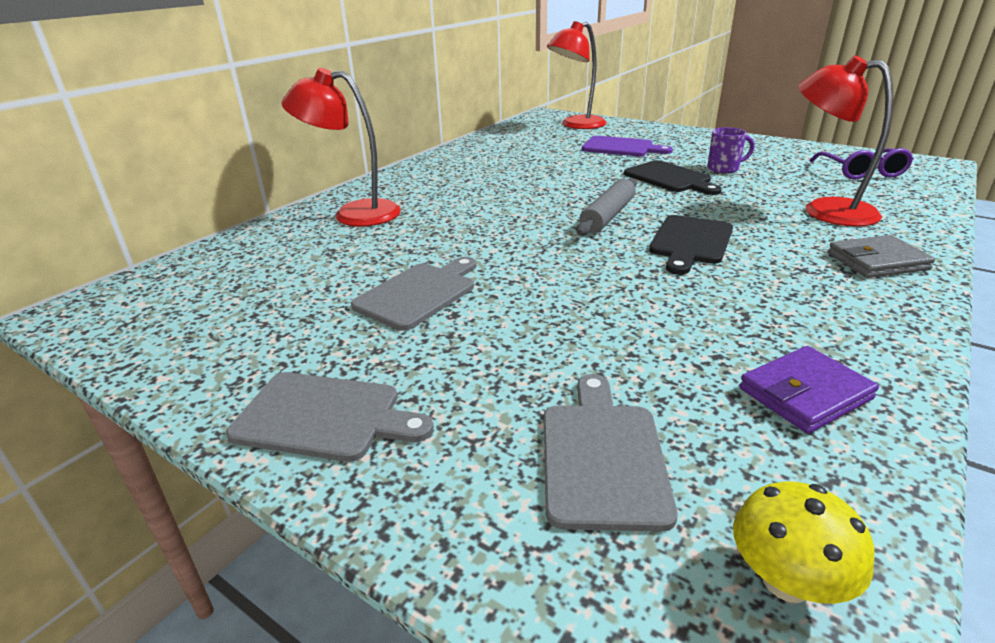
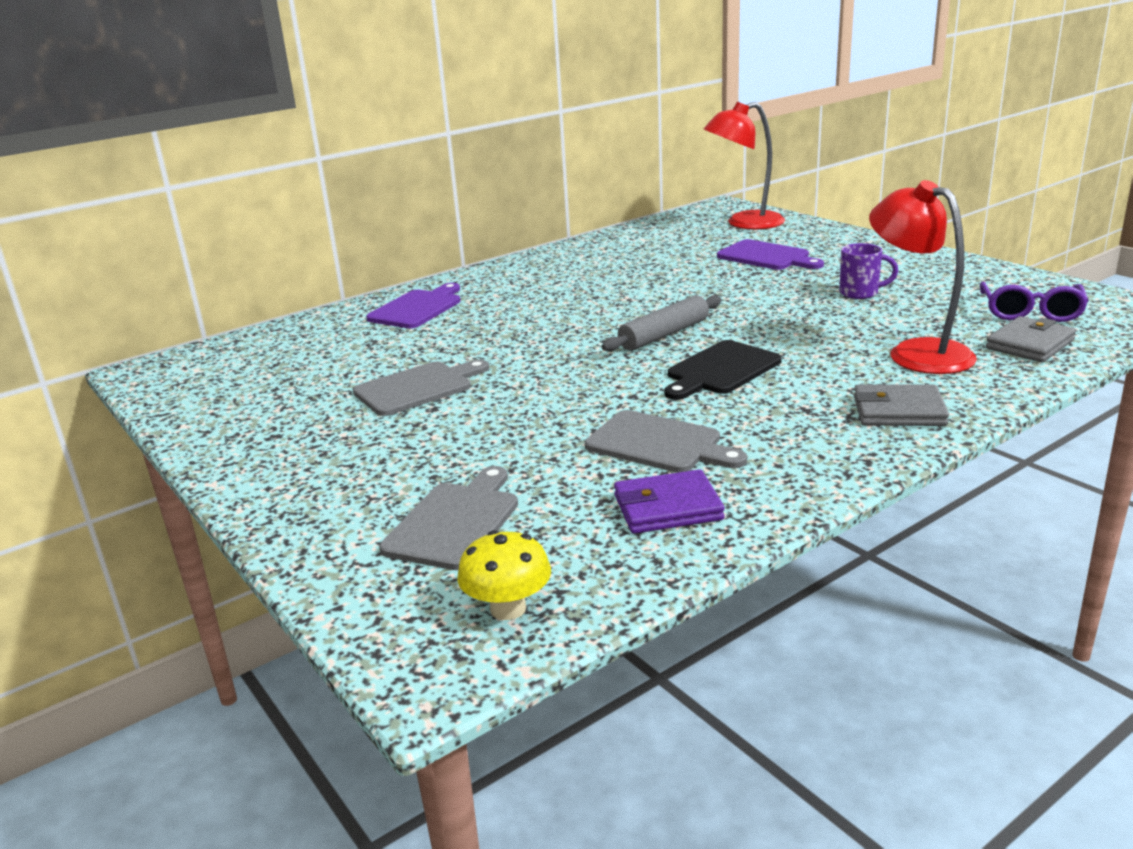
camera: 20 degrees right, 5 degrees down
(324, 417) = (278, 467): grey cutting board -> grey cutting board (659, 444)
(354, 214) = (418, 308): red lamp -> purple cutting board
(670, 178) = (781, 299): black cutting board -> none
(894, 196) = (1029, 344): none -> grey wallet

